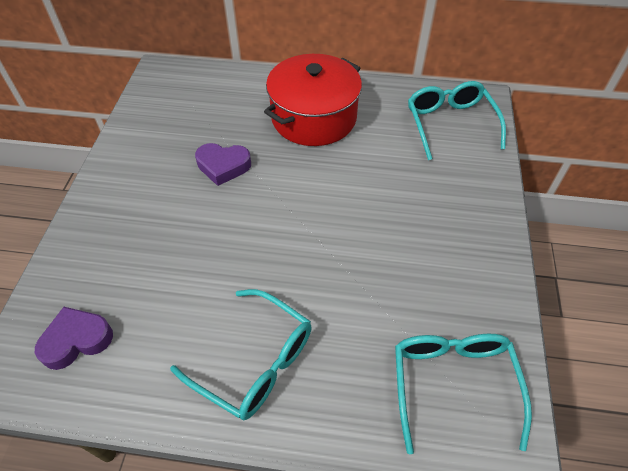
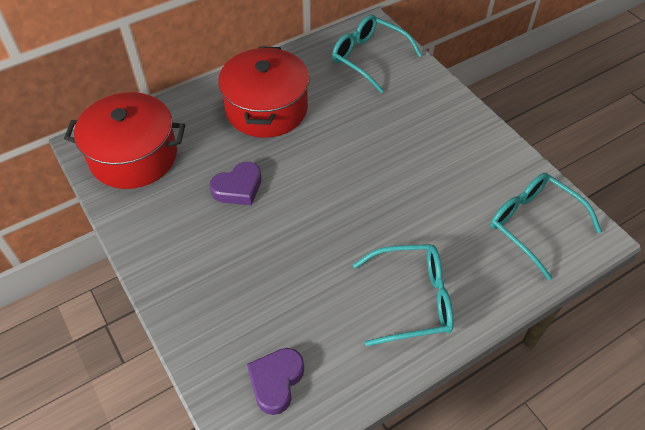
camera: 40 degrees left, 0 degrees up
(180, 97) = (134, 156): none -> red pot

